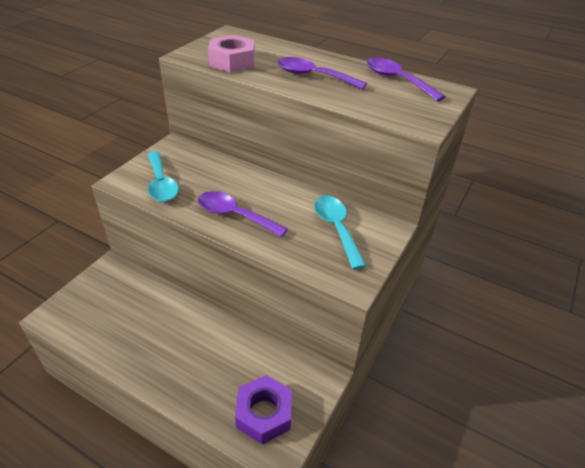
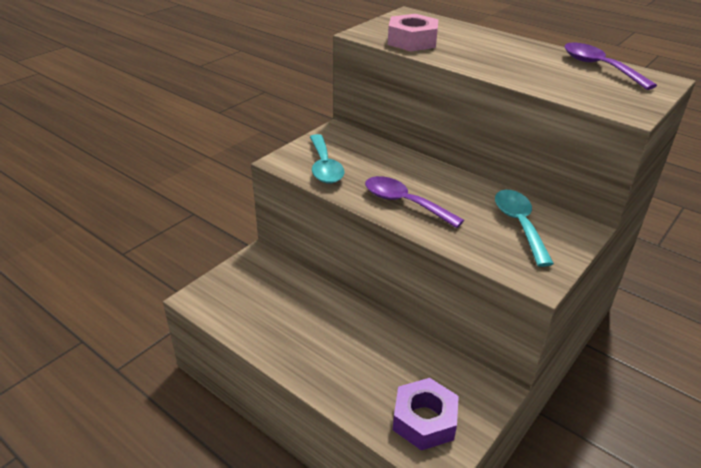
camera: 10 degrees right, 5 degrees down
(313, 76) = (502, 59): purple spoon -> none

